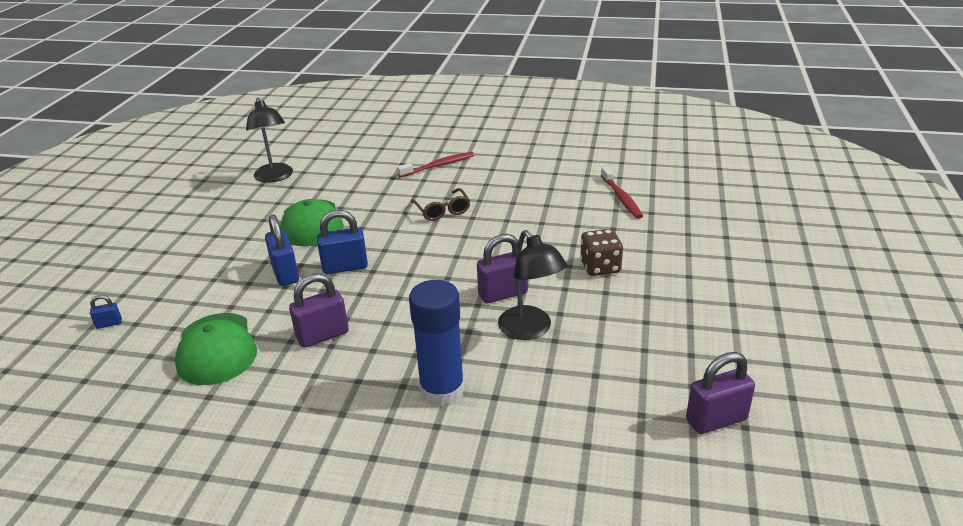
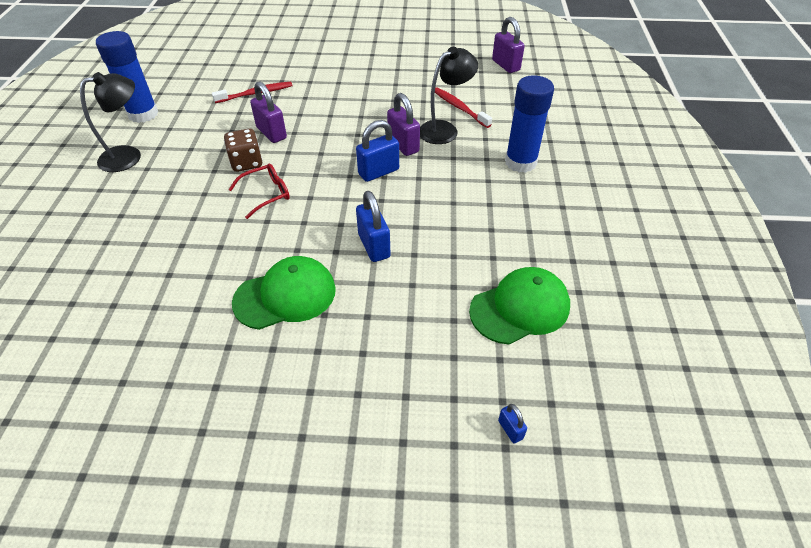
camera: 100 degrees left, 15 degrees up
(275, 177) = (149, 373): black lamp -> black lamp (129, 156)
(285, 274) = (390, 290): blue padlock -> blue padlock (378, 172)
(322, 335) = (480, 237): purple padlock -> purple padlock (271, 133)
(438, 166) = (161, 210): red toothbrush -> red toothbrush (459, 108)
(442, 211) = (267, 194): brown glasses -> red glasses
(584, 145) = (143, 114): none -> blue glue stick
(600, 267) = (361, 102): brown dice -> brown dice (246, 162)

